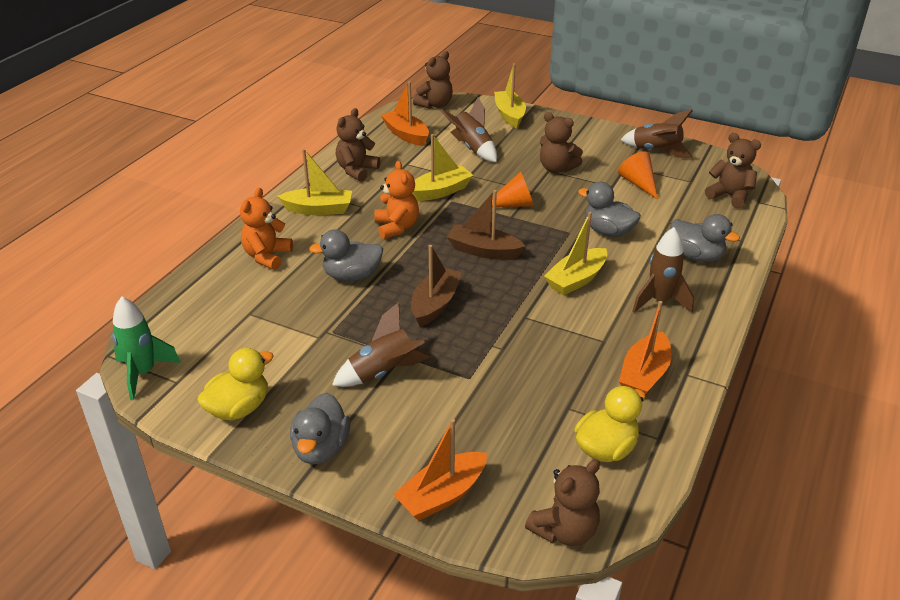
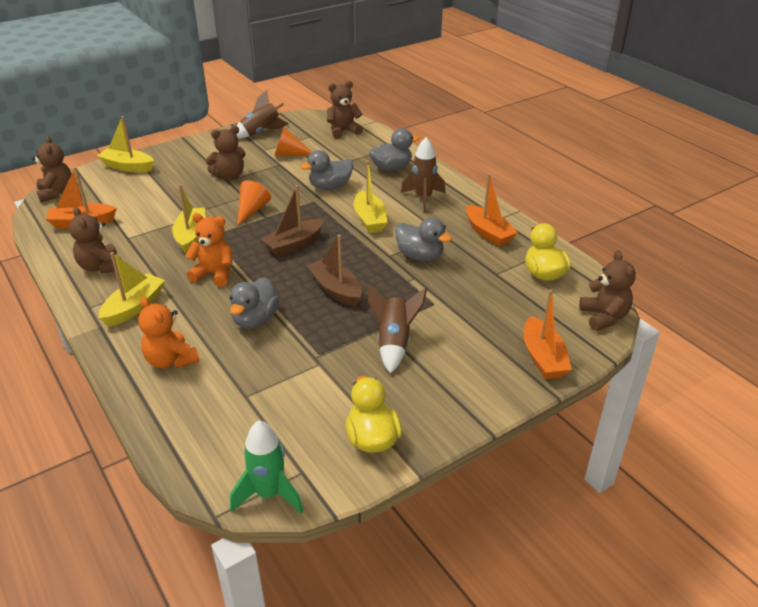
camera: 60 degrees left, 0 degrees up
(321, 448) = (456, 403): grey duck -> grey duck (420, 256)
(472, 149) = (151, 200): brown rocket -> none

